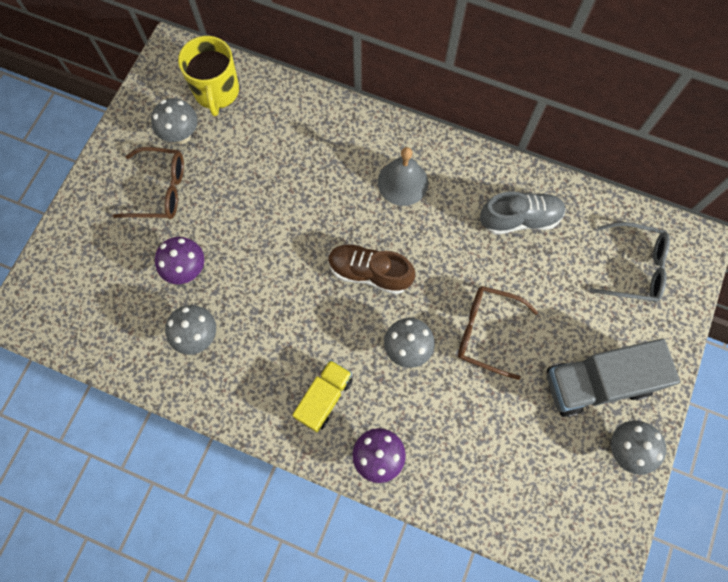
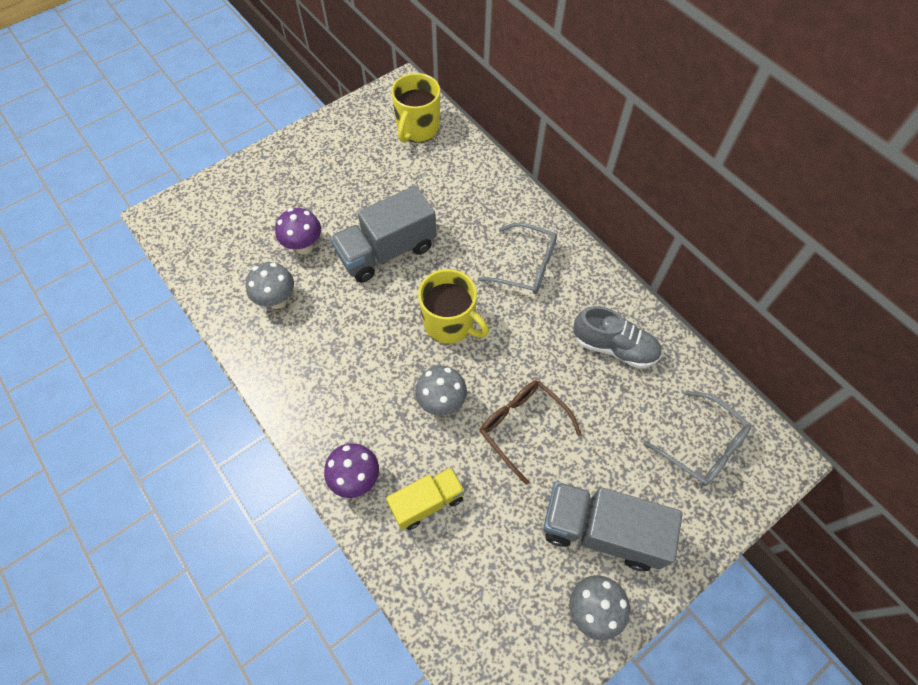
camera: 30 degrees right, 10 degrees down
(160, 190) = (325, 178): brown glasses -> none
(181, 135) = (368, 147): grey mushroom -> none
(269, 233) = (387, 251): none -> grey truck
(324, 398) = (343, 404): yellow truck -> yellow truck (427, 502)
(369, 273) = (449, 323): brown shoe -> yellow mug
(403, 182) = (526, 266): grey bell -> grey glasses

